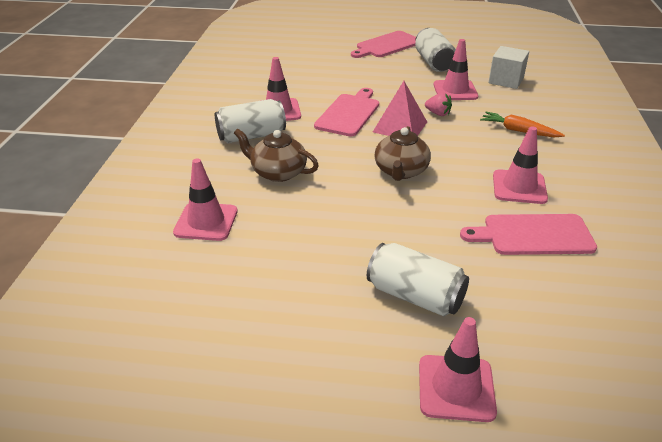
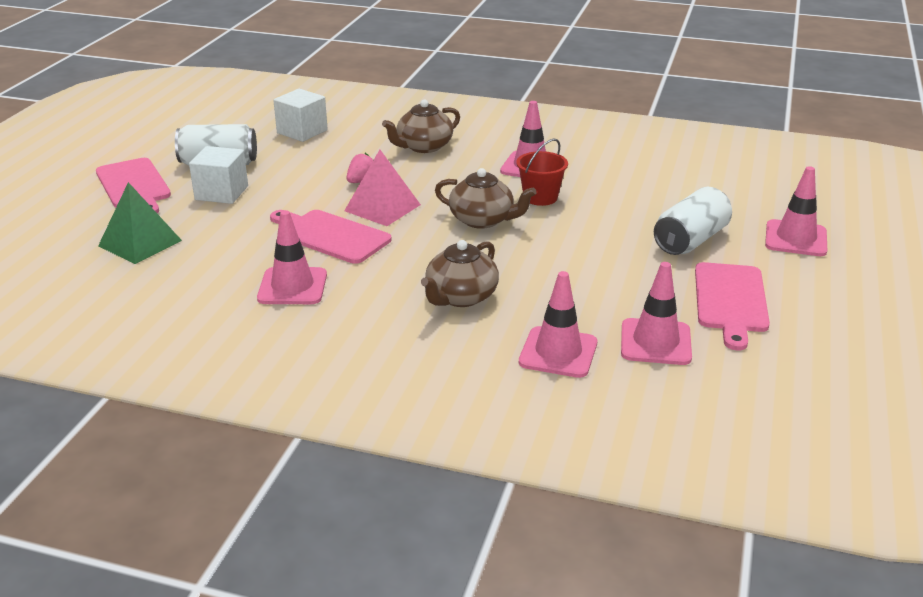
camera: 80 degrees left, 5 degrees down
(251, 136) = (357, 312): white can -> none
(317, 60) = (140, 243): none -> green pyramid
(391, 70) = (221, 193): none -> white cube
(455, 91) = (309, 163): pink traffic cone -> pink traffic cone (655, 342)
(458, 197) = (540, 197): none -> red bucket
(519, 131) = (423, 147): orange carrot -> brown teapot
(533, 235) = (608, 175): pink cutting board -> pink cutting board (730, 301)

